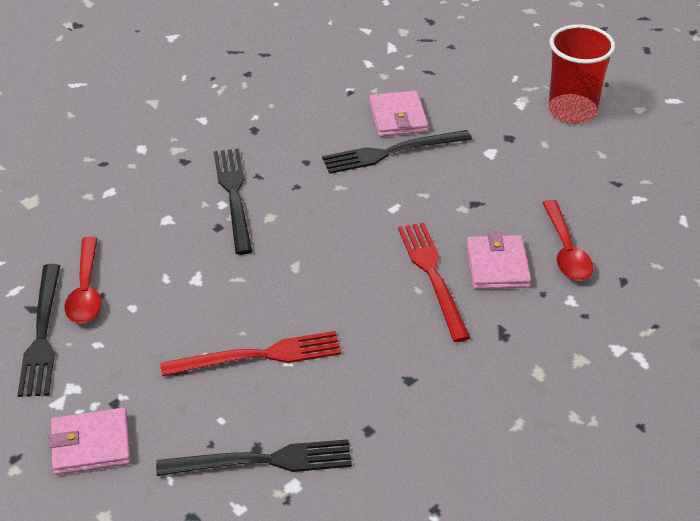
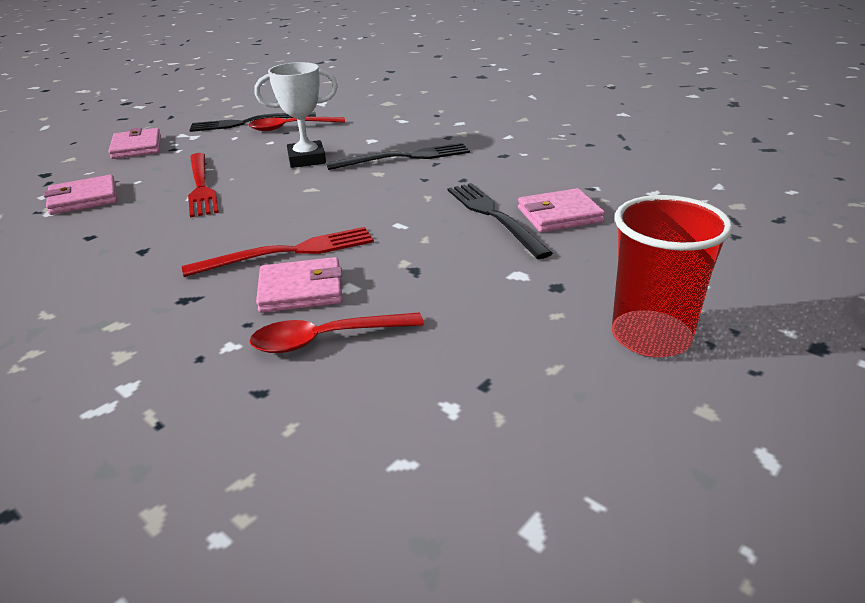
camera: 85 degrees right, 10 degrees down
(208, 271) = (307, 159): none -> white trophy
(262, 461) = (84, 199): black fork -> pink wallet

